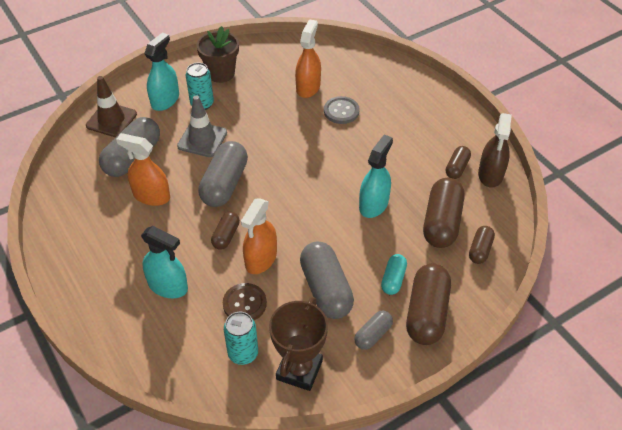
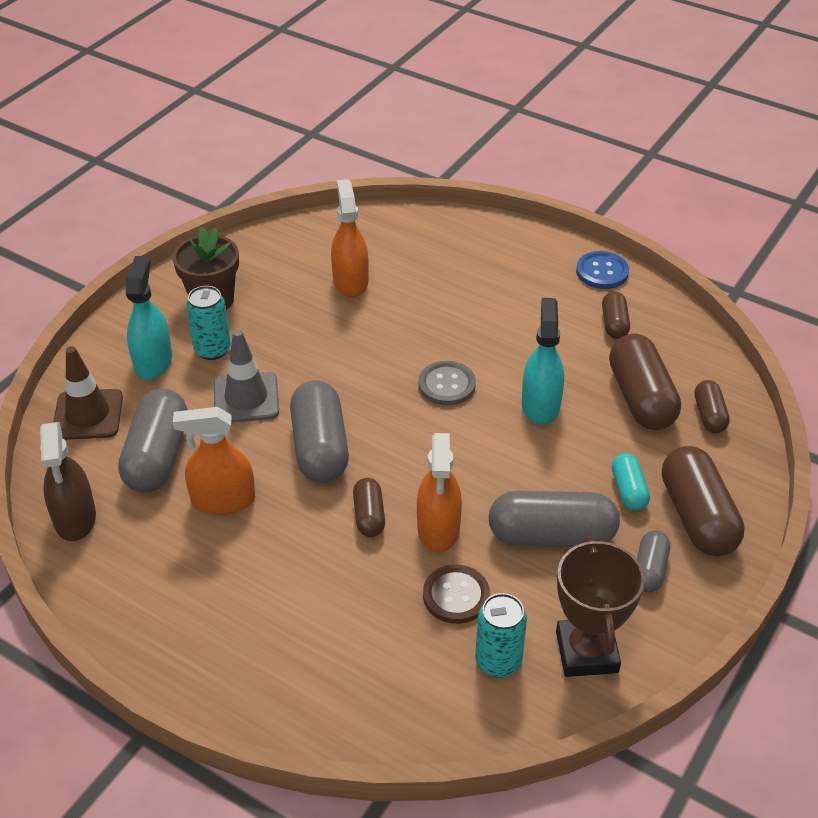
camera: 25 degrees left, 5 degrees down
(168, 286) = (332, 613): turquoise spray bottle -> none
(326, 289) = (551, 536): grey capsule -> grey capsule turned 45 degrees counterclockwise
(341, 111) = (417, 299): grey button -> grey button (447, 385)
(472, 131) = (602, 272): none -> blue button
(490, 174) = (660, 318): brown spray bottle -> brown spray bottle (75, 518)

